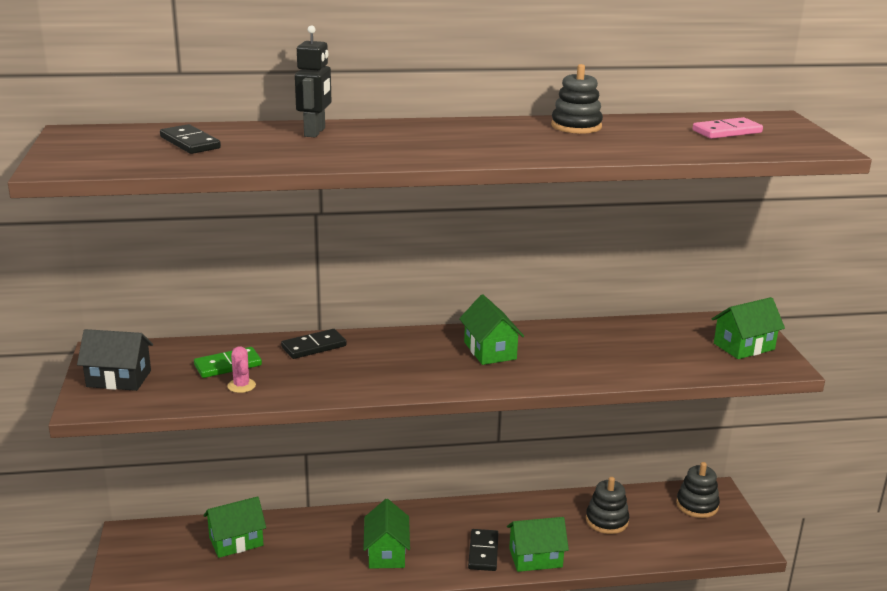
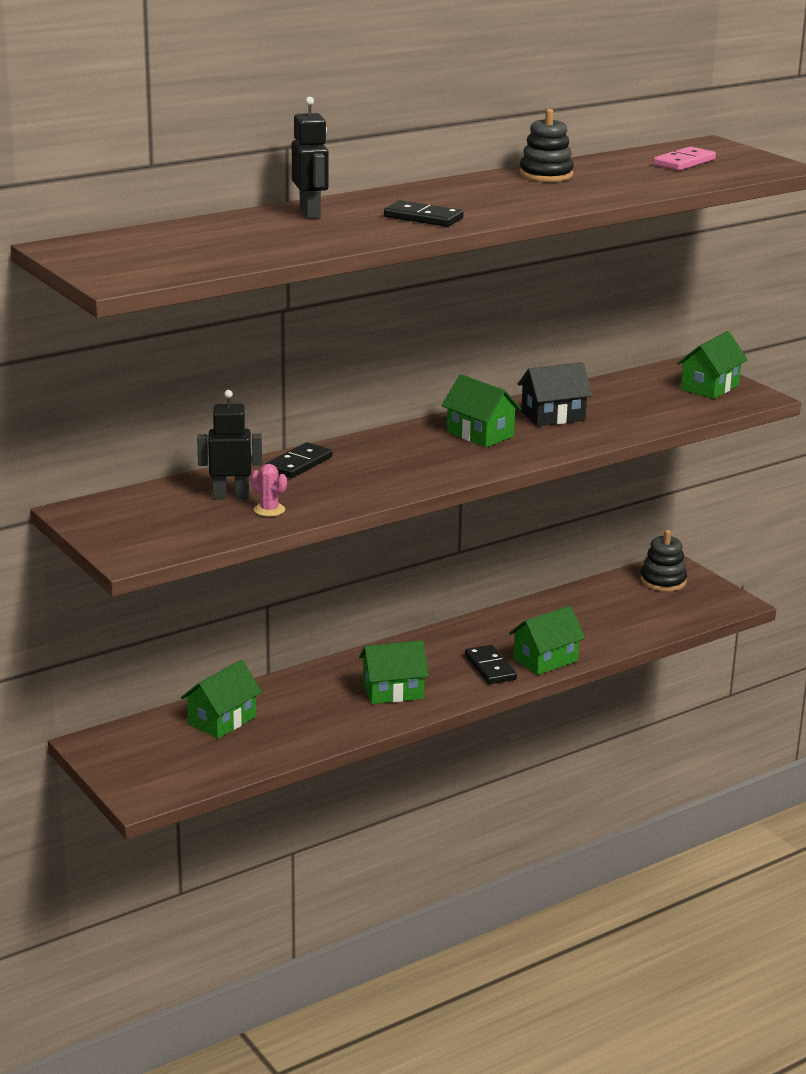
camera: 25 degrees left, 0 degrees up
(119, 379) = (130, 530): black house -> black house (553, 416)
(190, 143) = (205, 240): black domino -> black domino (423, 218)
(228, 365) = (230, 496): green domino -> black robot
(386, 553) = (393, 691): green house -> green house turned 75 degrees counterclockwise
(607, 520) = (588, 614): black stacking toy -> none

